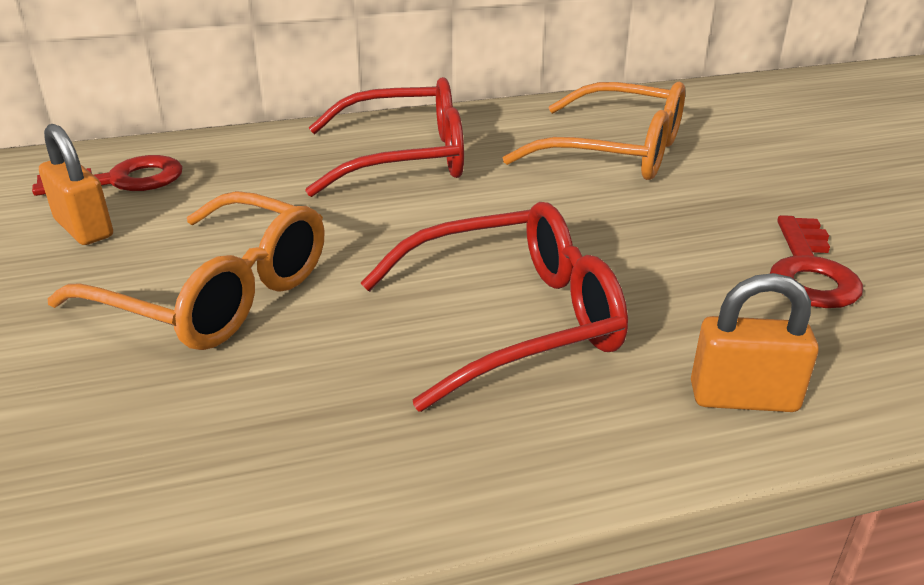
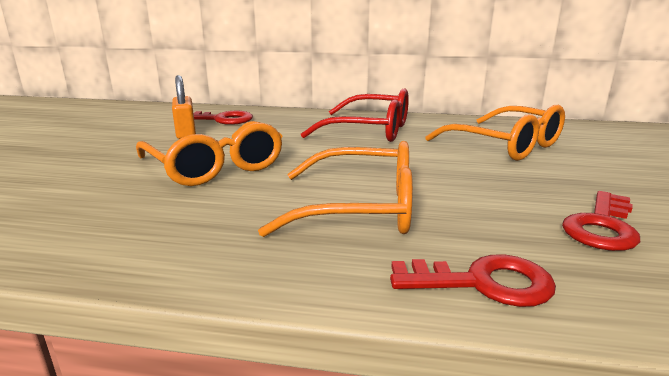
camera: 25 degrees right, 10 degrees down
(511, 321) = (359, 208): red glasses -> orange glasses
(743, 398) = (483, 283): orange padlock -> red key

